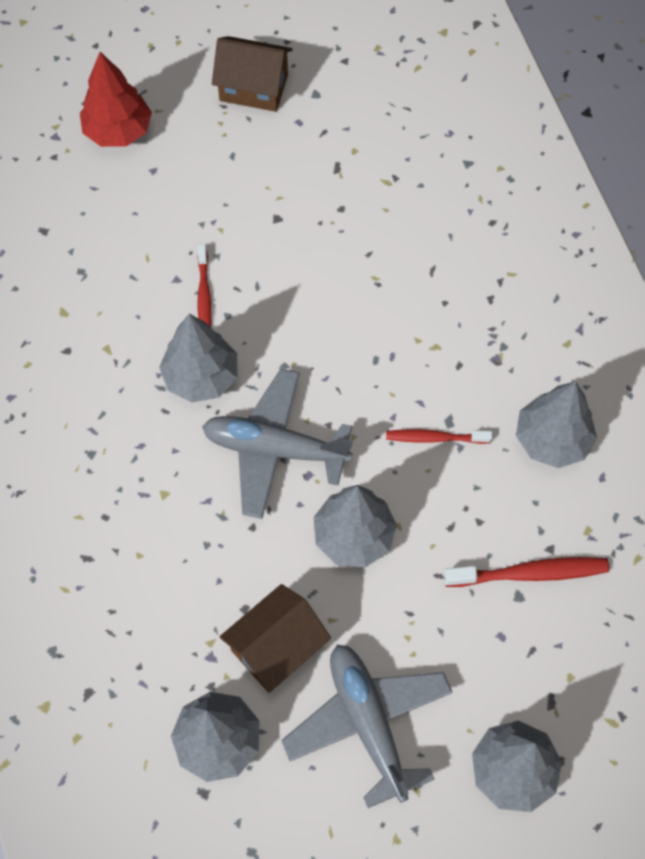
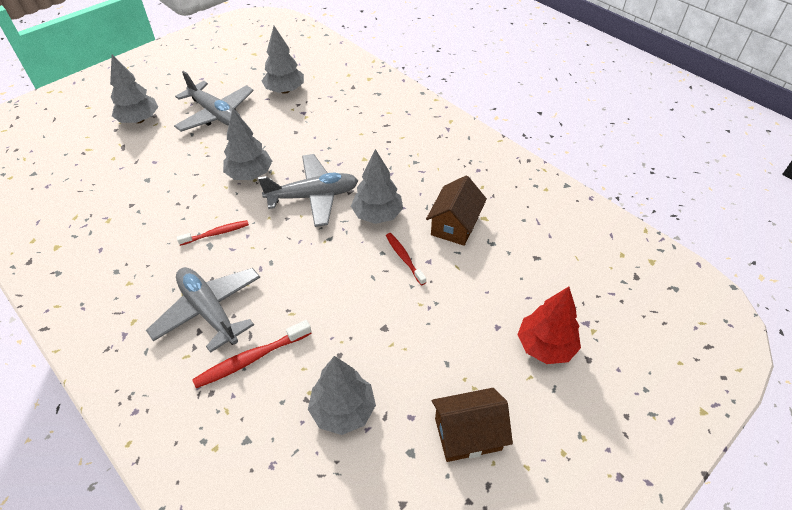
camera: 155 degrees right, 15 degrees down
(276, 647) = (272, 124): brown house -> brown house (454, 225)
(472, 320) = (209, 311): none -> grey plane
(530, 573) = (142, 190): red toothbrush -> red toothbrush (251, 359)
(551, 440) = (137, 258): grey tree -> grey tree (343, 410)

